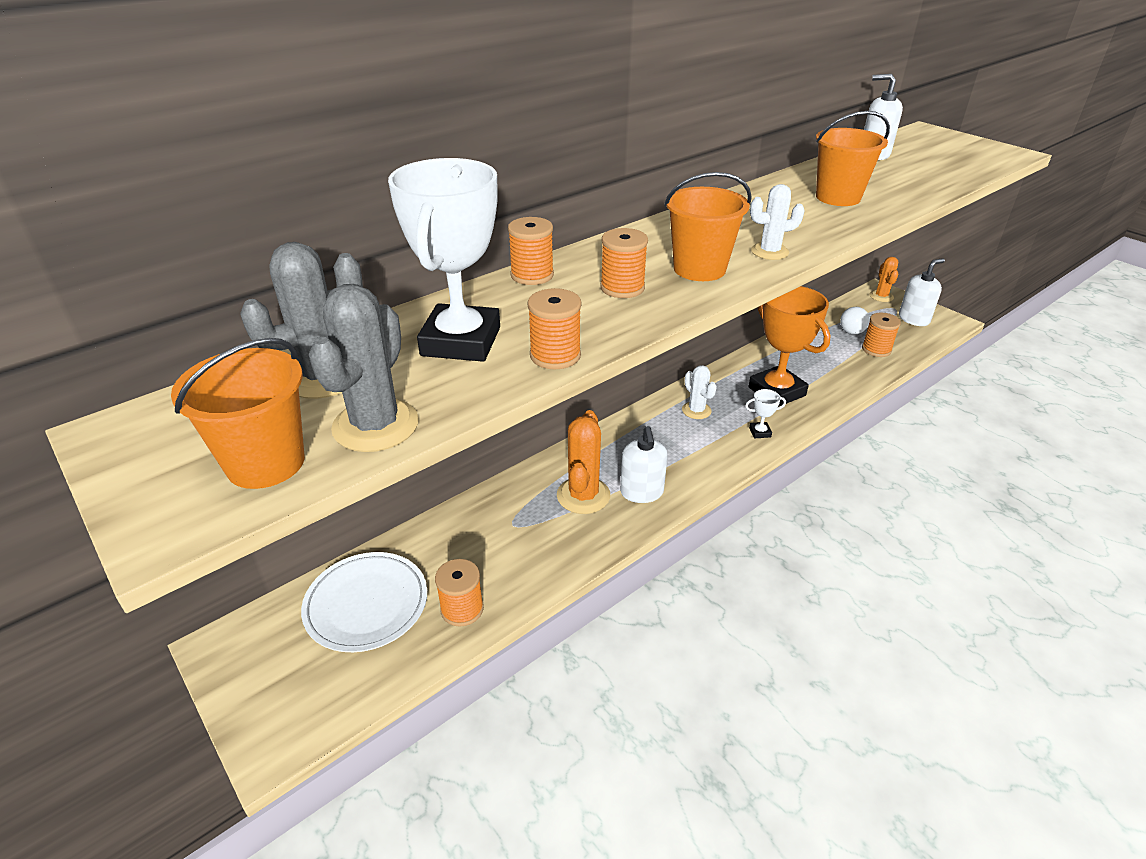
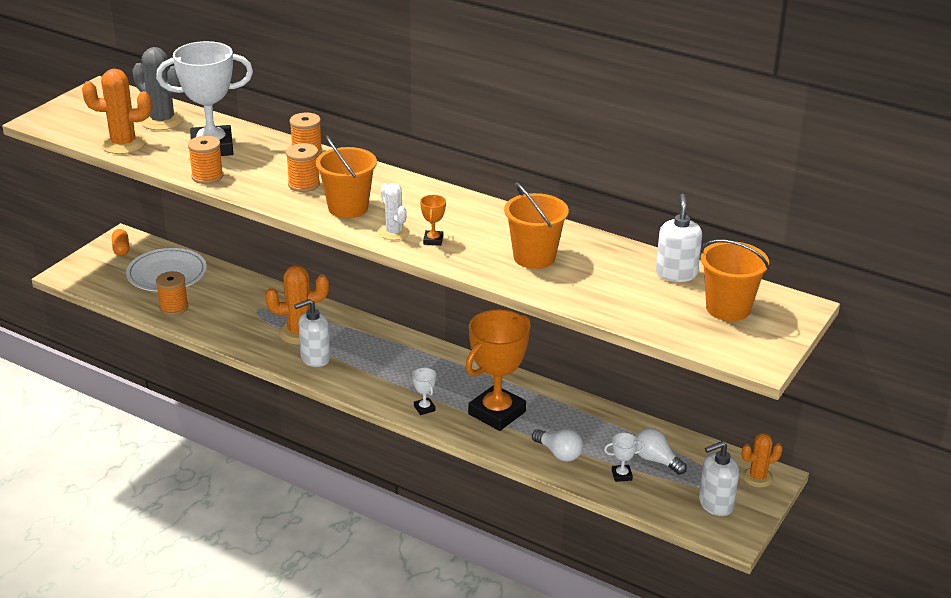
camera: 70 degrees right, 5 degrees down
(252, 653) = (121, 249): none -> orange capsule
(265, 463) = (87, 127): orange bucket -> orange bucket (728, 308)
(376, 425) = (123, 144): grey cactus -> orange cactus
(696, 410) = (439, 370): white cactus -> none
(793, 235) = (433, 240): none -> orange trophy
(843, 372) = (559, 453): none -> white light bulb
(876, 349) = (621, 475): orange spool -> white trophy
(914, 319) = (715, 504): white soap dispenser -> white soap dispenser turned 120 degrees clockwise

